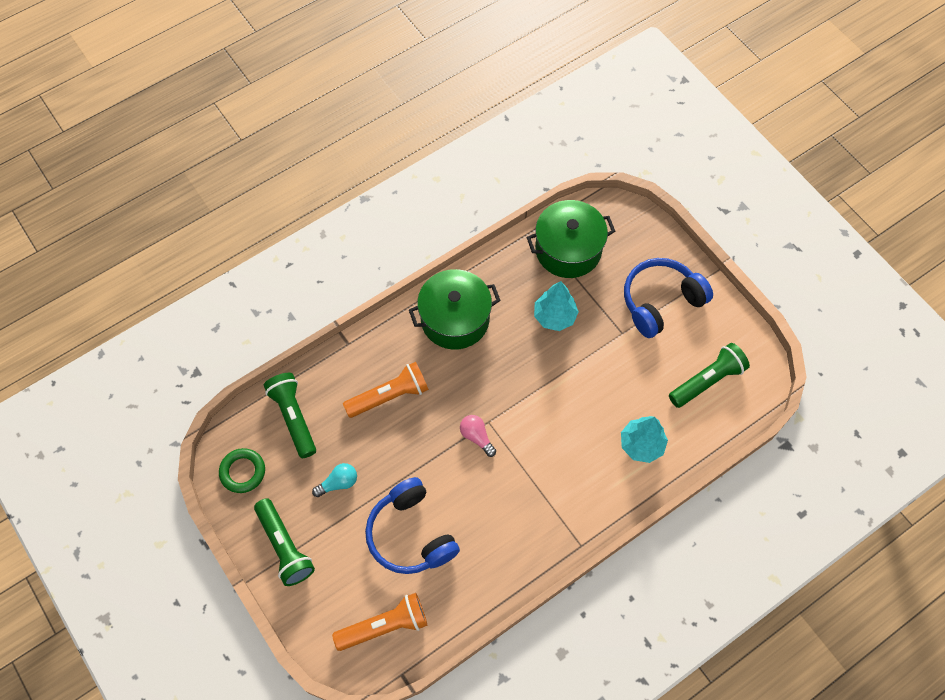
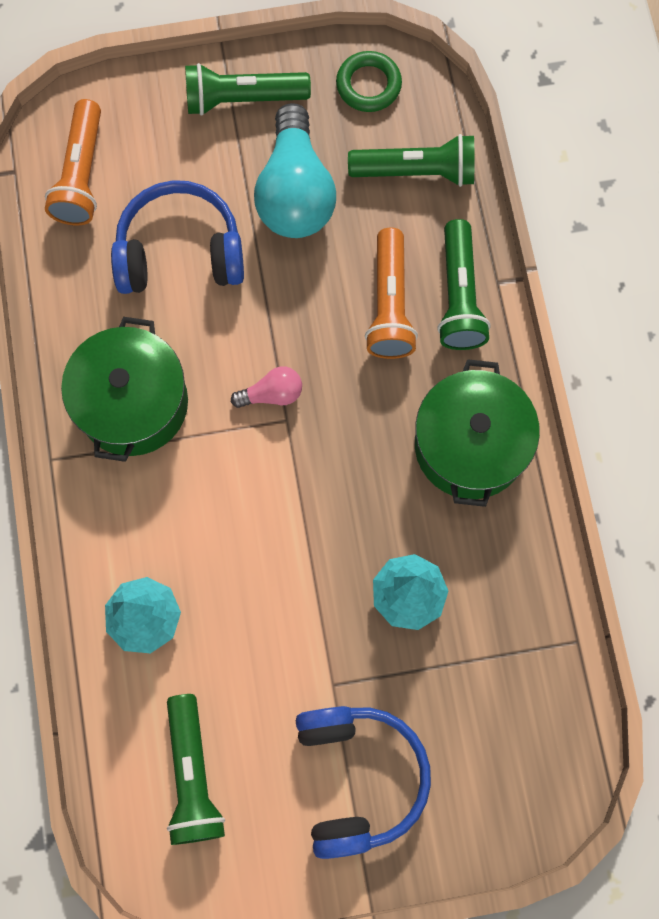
camera: 115 degrees right, 10 degrees up
(338, 483) = (295, 192): turquoise light bulb -> turquoise light bulb, size x2.16
(366, 360) = (459, 296): none -> green flashlight
(568, 250) = (516, 675): green pot -> green pot (133, 403)

